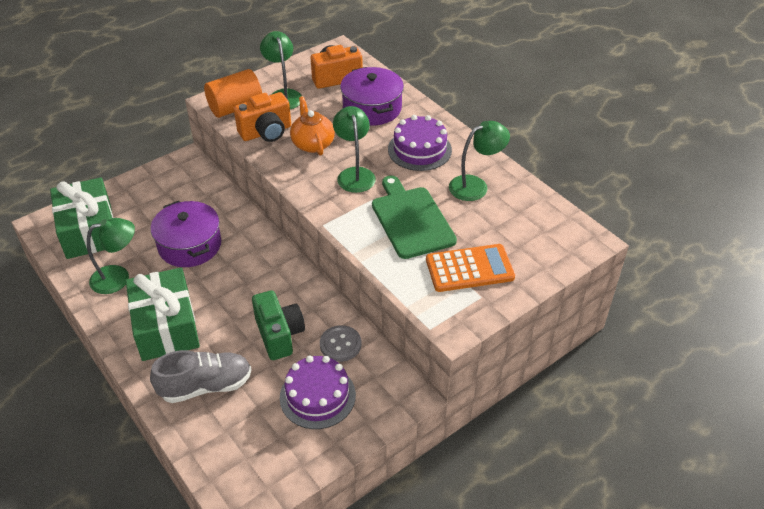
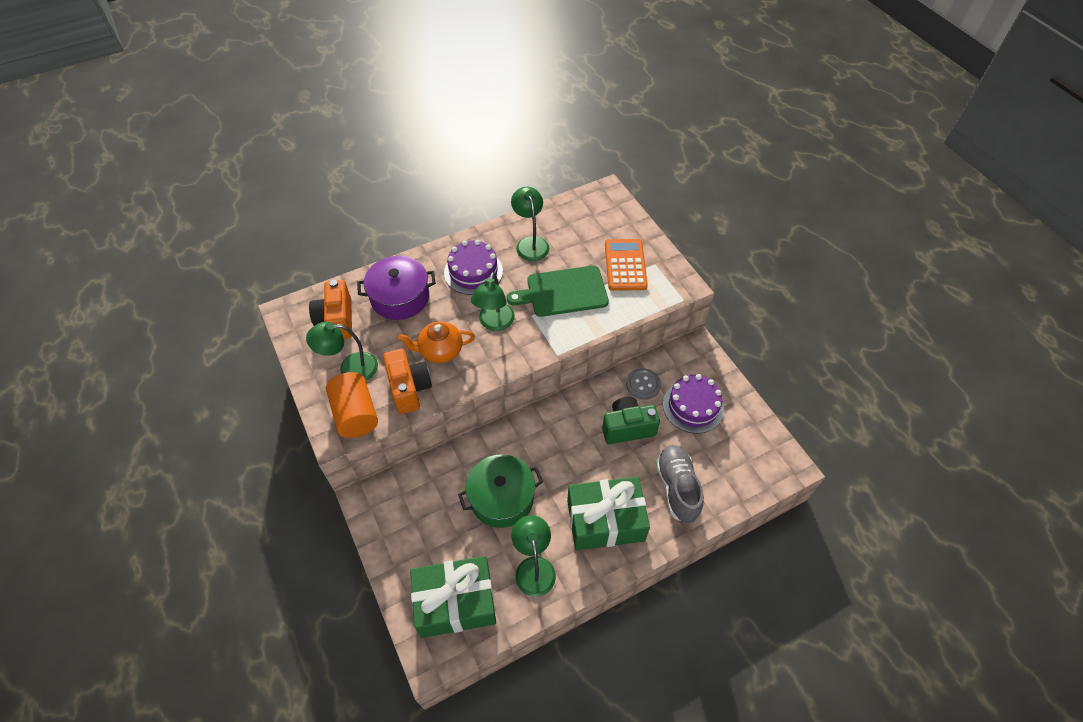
camera: 80 degrees left, 10 degrees up
(190, 245) = (502, 498): purple pot -> green pot
(354, 174) = (494, 323): green lamp -> green lamp turned 75 degrees counterclockwise

